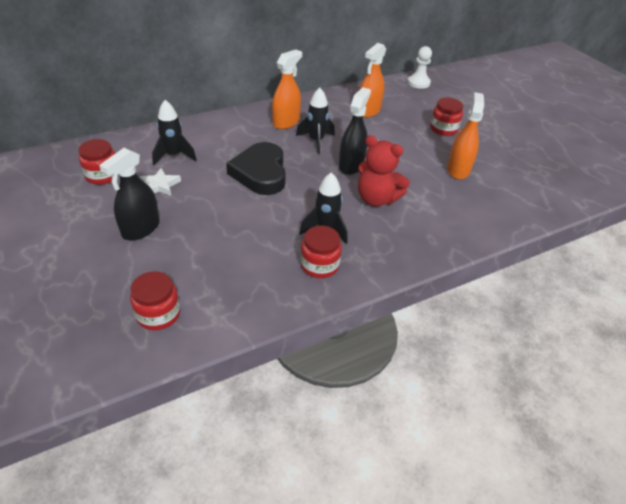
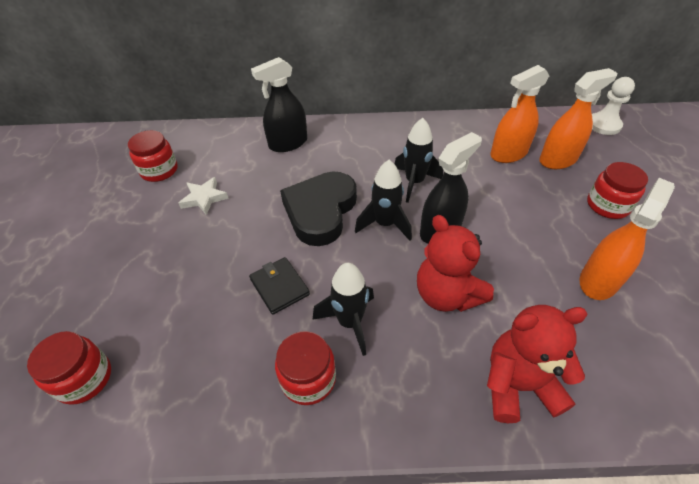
camera: 30 degrees right, 5 degrees up
(141, 229) = (148, 250): black spray bottle -> black spray bottle (288, 143)
(174, 156) = (242, 163): black rocket -> black rocket (385, 224)
(264, 224) = (279, 287): none -> black wallet
(286, 122) = (392, 147): orange spray bottle -> orange spray bottle (558, 160)
(442, 231) = (518, 385): none -> red teddy bear

